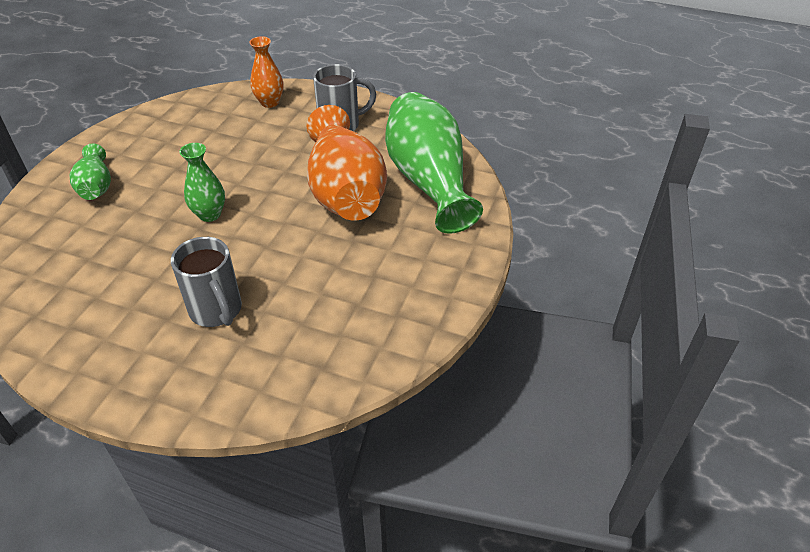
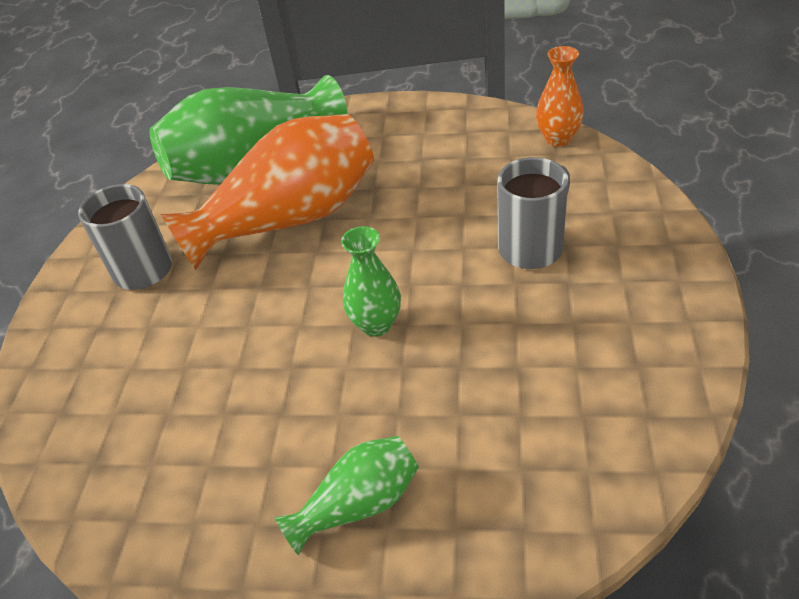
camera: 100 degrees left, 0 degrees up
(269, 102) = (78, 372): orange vase -> orange vase (558, 139)

